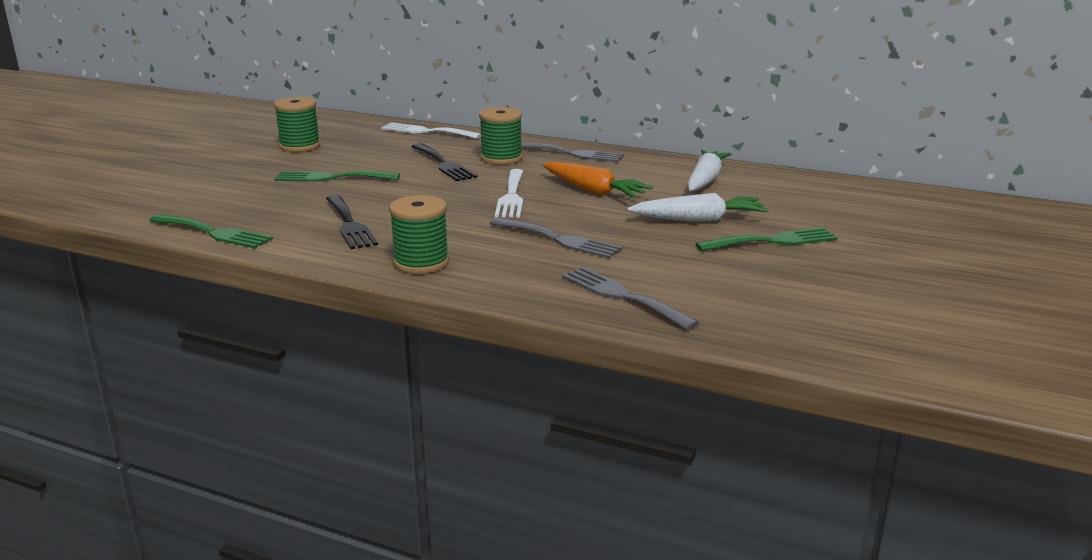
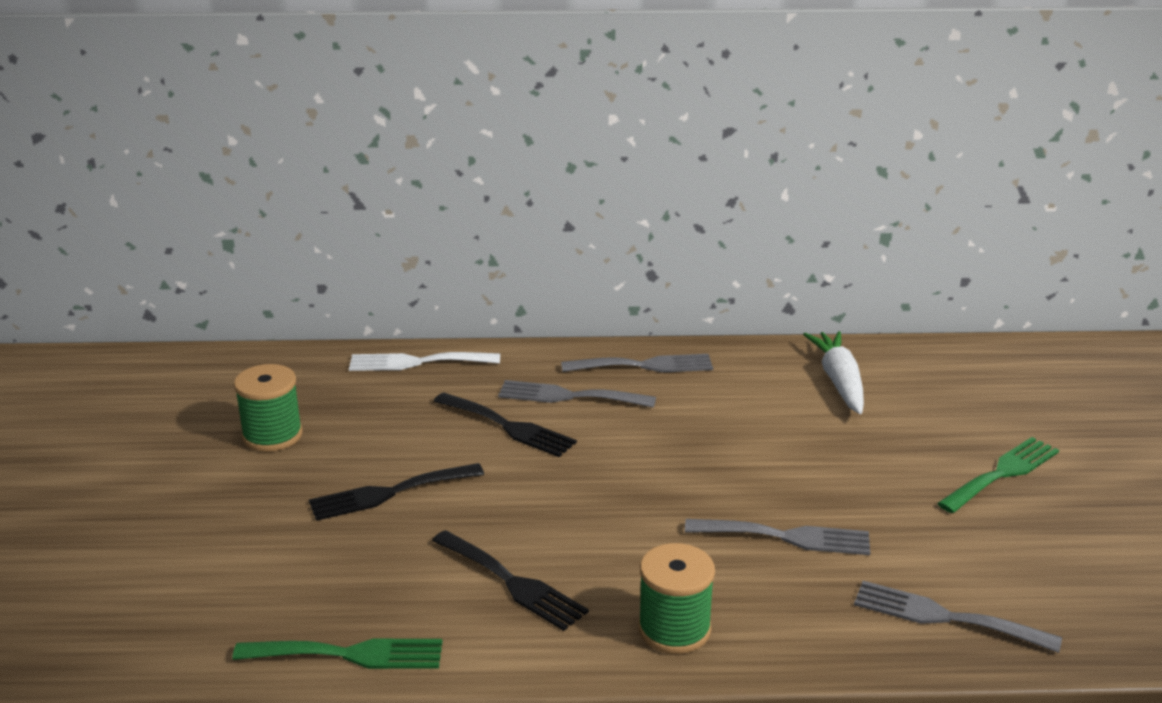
camera: 25 degrees left, 5 degrees up
(331, 177) = (389, 493): green fork -> black fork
(501, 158) = (568, 396): green spool -> grey fork
(511, 196) = (654, 470): white fork -> none
(593, 191) = (737, 434): orange carrot -> none
(699, 220) = (898, 457): white carrot -> none

